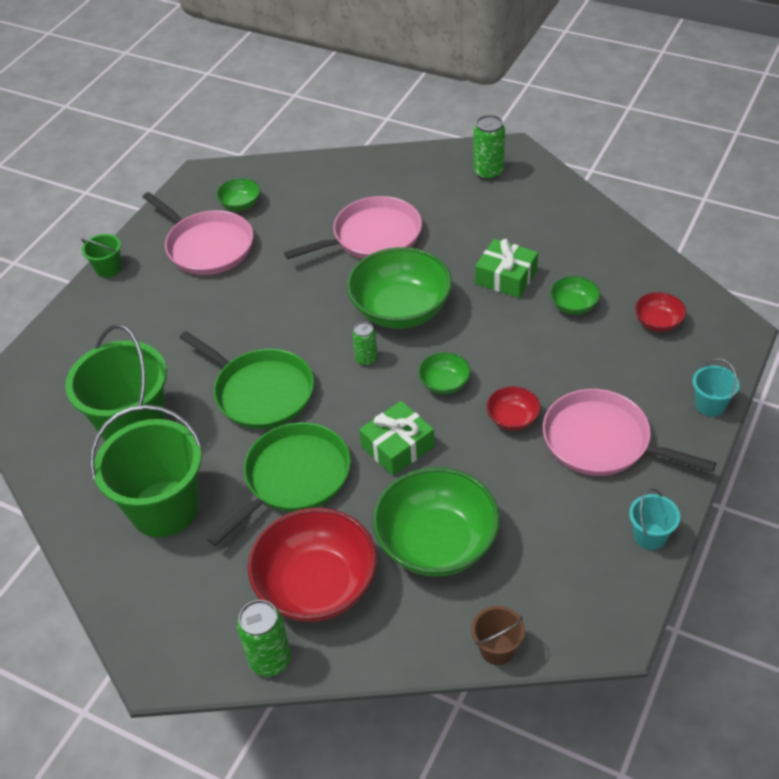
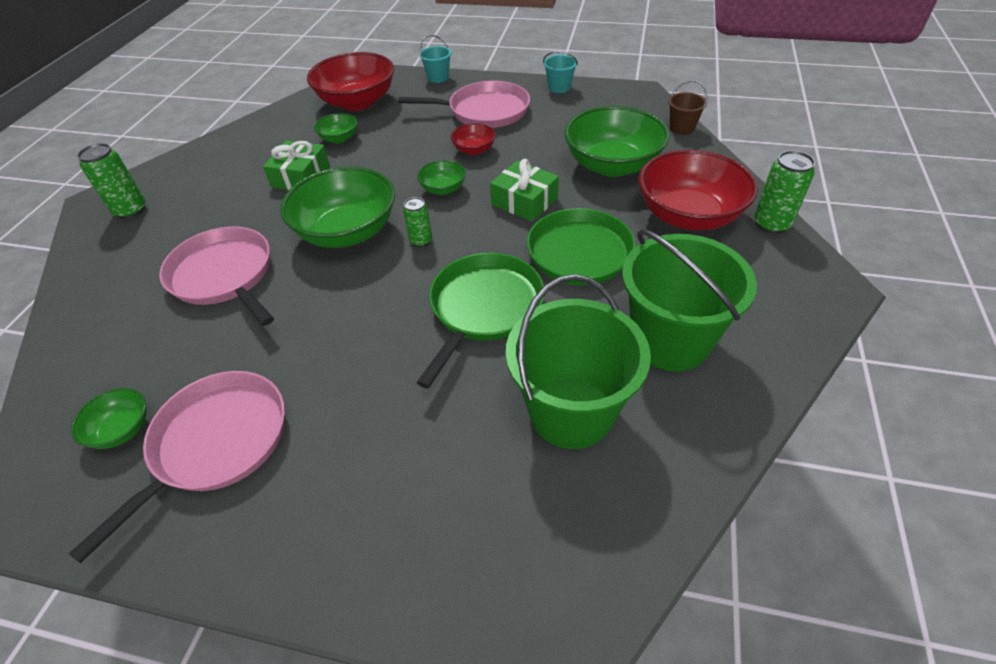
camera: 105 degrees left, 0 degrees up
(108, 269) = (254, 578): green bucket -> none
(602, 441) = (484, 111): pink pan -> pink pan turned 105 degrees counterclockwise
(658, 322) = (357, 102): red bowl -> red bowl, size x2.11

